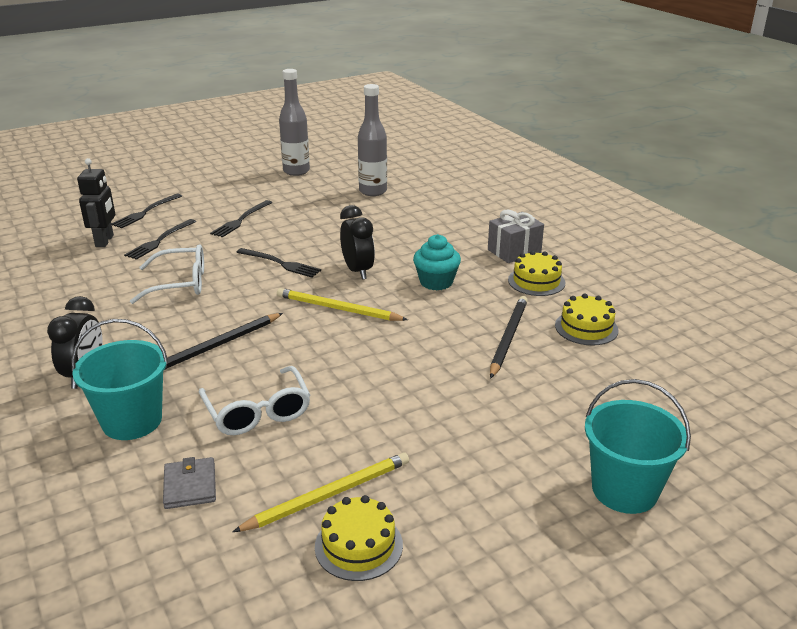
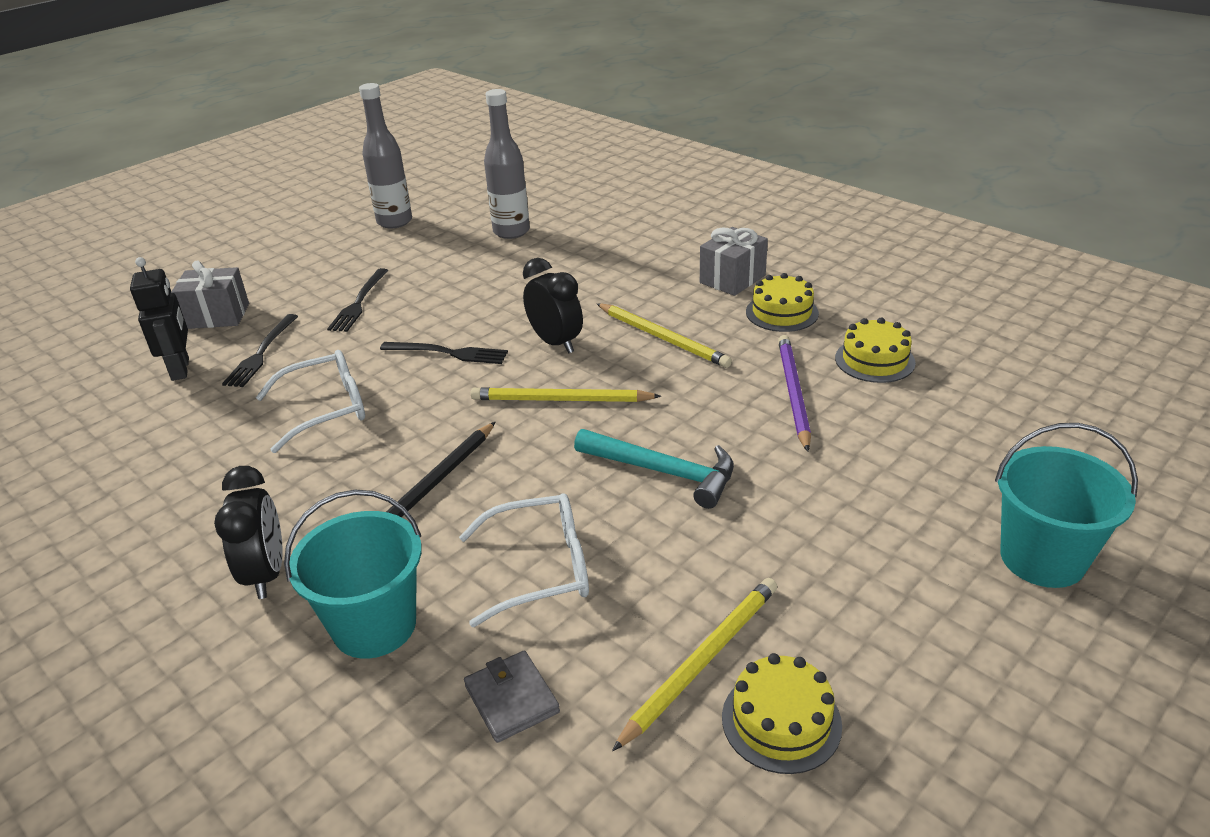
camera: 15 degrees left, 5 degrees up
(146, 212) = (217, 316): black fork -> grey gift
(258, 412) = (541, 568): white glasses -> white glasses turned 60 degrees counterclockwise
(380, 370) = (664, 472): none -> turquoise hammer
(436, 282) = (663, 338): turquoise cupcake -> yellow pencil
(508, 337) = (793, 393): black pencil -> purple pencil

